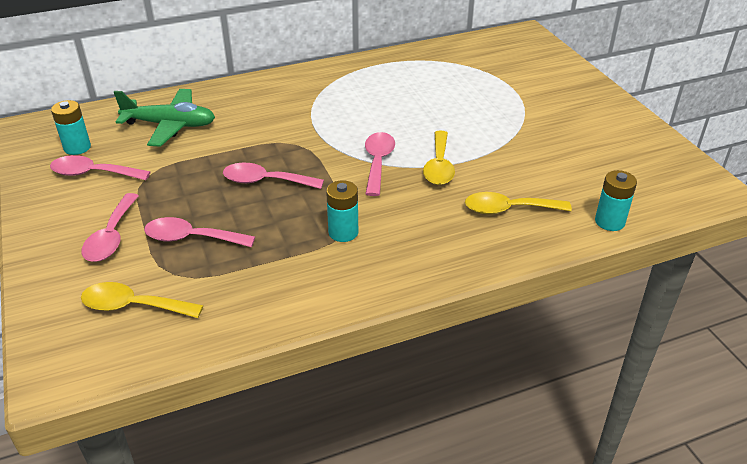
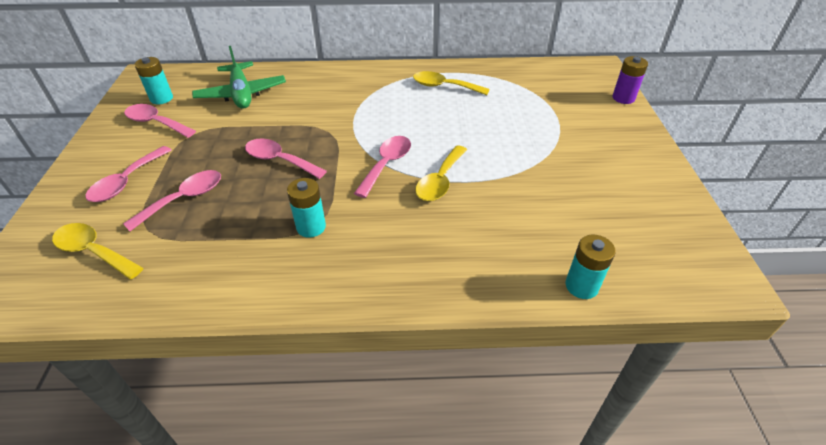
camera: 20 degrees right, 5 degrees up
(170, 125) = (241, 94): green plane -> green plane turned 45 degrees clockwise
(191, 238) = (184, 199): pink spoon -> pink spoon turned 105 degrees clockwise
(508, 209) = (481, 243): yellow spoon -> yellow spoon (444, 86)
(562, 59) = (623, 98): none -> purple battery

